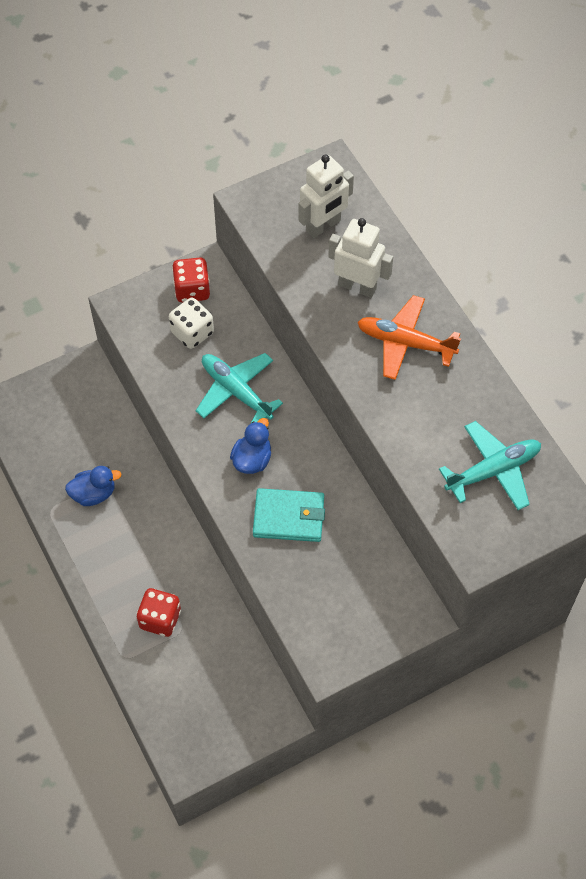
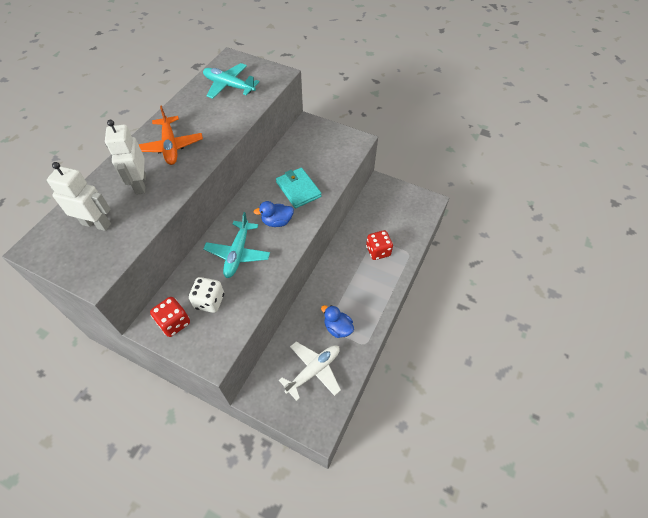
camera: 125 degrees left, 5 degrees down
(65, 436) = (314, 371): none -> white plane

